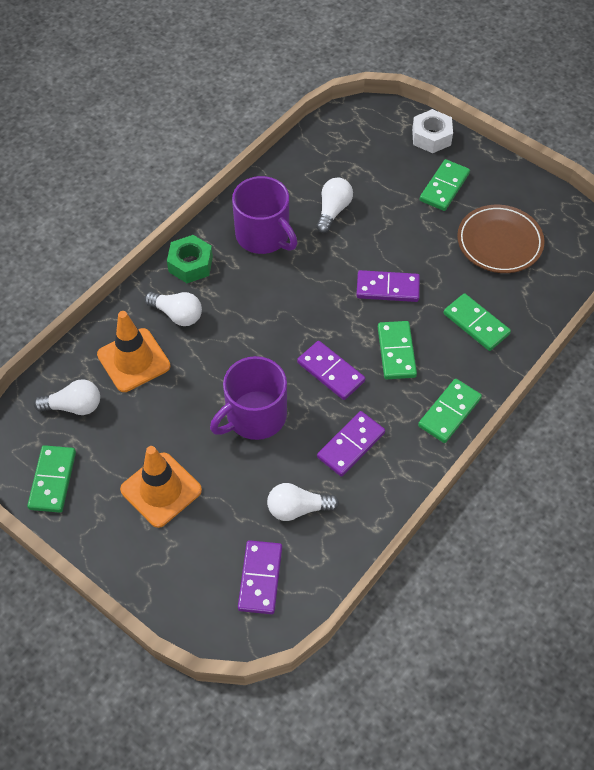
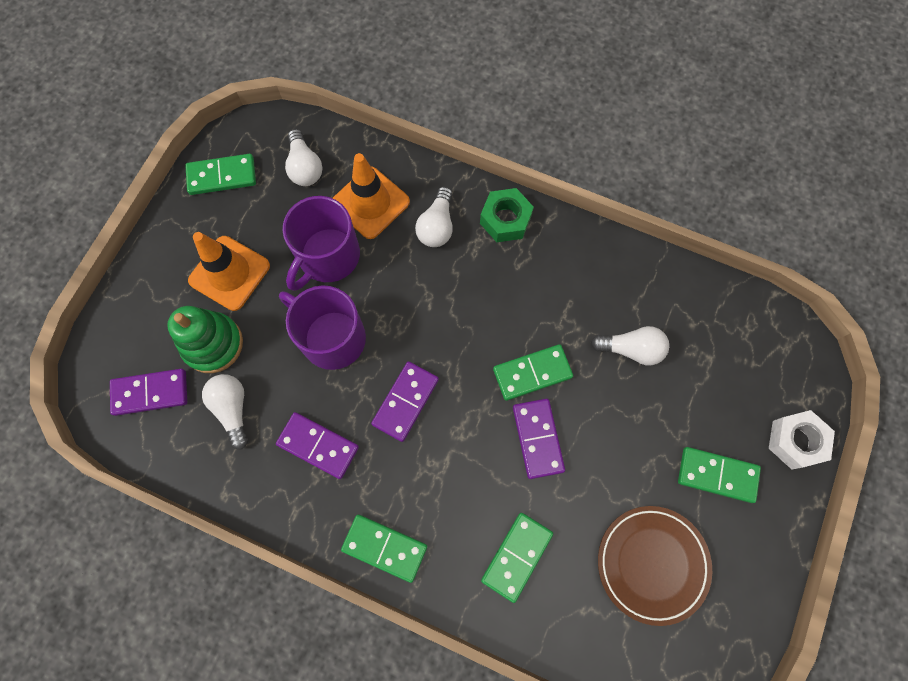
camera: 75 degrees right, 15 degrees up
(228, 516) = (213, 344): none -> green stacking toy
(263, 235) = (569, 282): purple mug -> purple mug (328, 256)
(396, 352) = (451, 468): green domino -> green domino (532, 373)

